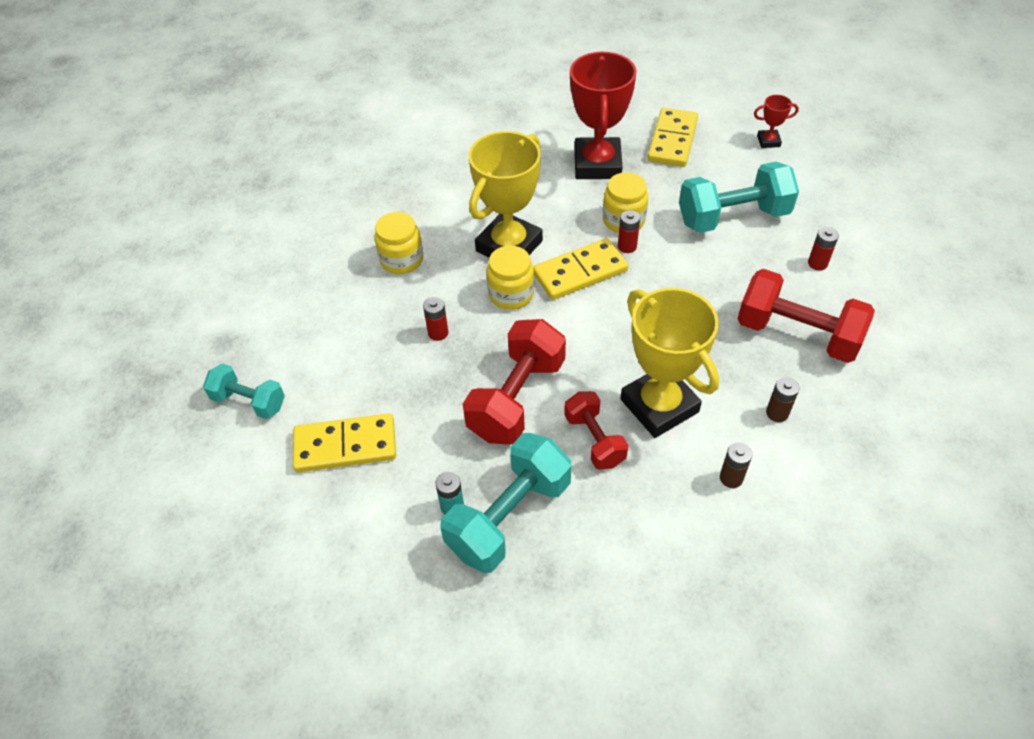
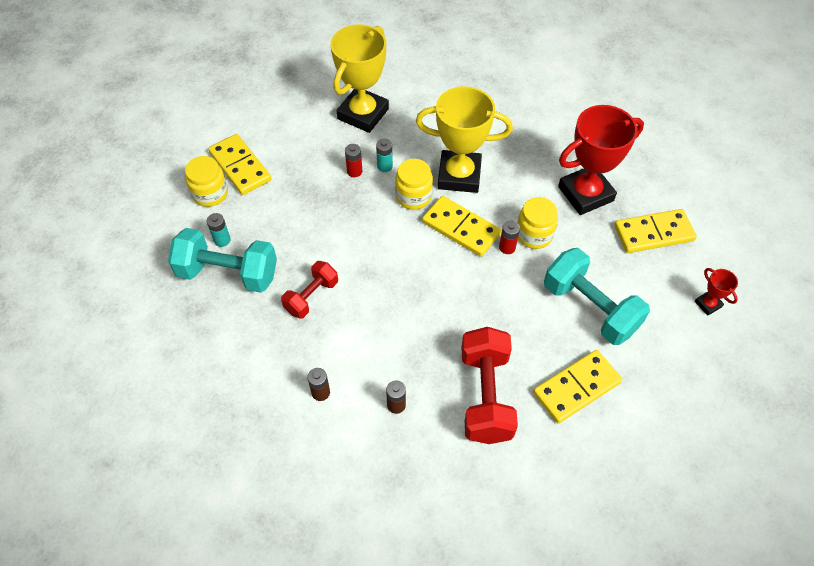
camera: 60 degrees right, 5 degrees up
(249, 401) = (248, 105): turquoise dumbbell -> none
(401, 260) = (407, 122): yellow jar -> yellow jar (210, 193)
(450, 303) = (384, 166): none -> turquoise battery
(516, 398) = (323, 238): red dumbbell -> none
(659, 405) = (362, 325): yellow trophy -> yellow trophy (363, 114)
(817, 263) = (576, 388): red battery -> yellow domino

